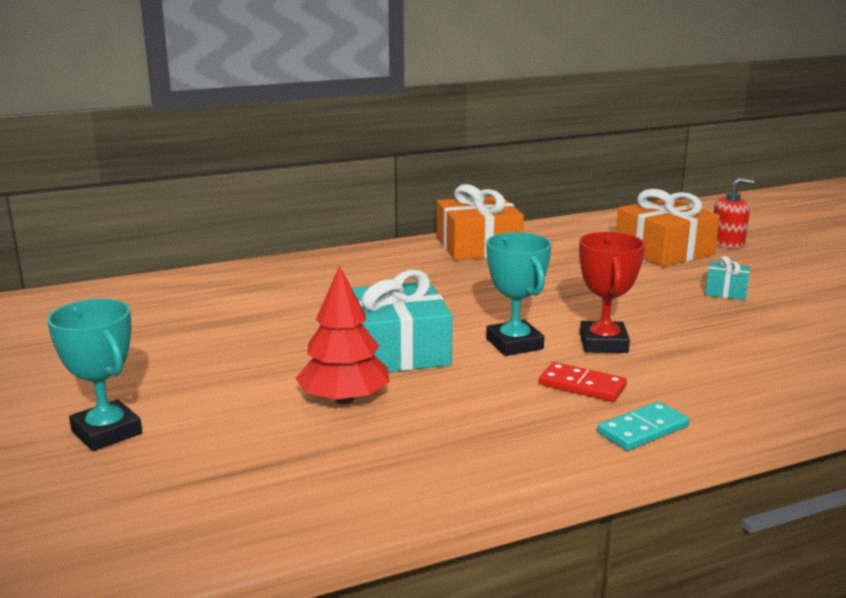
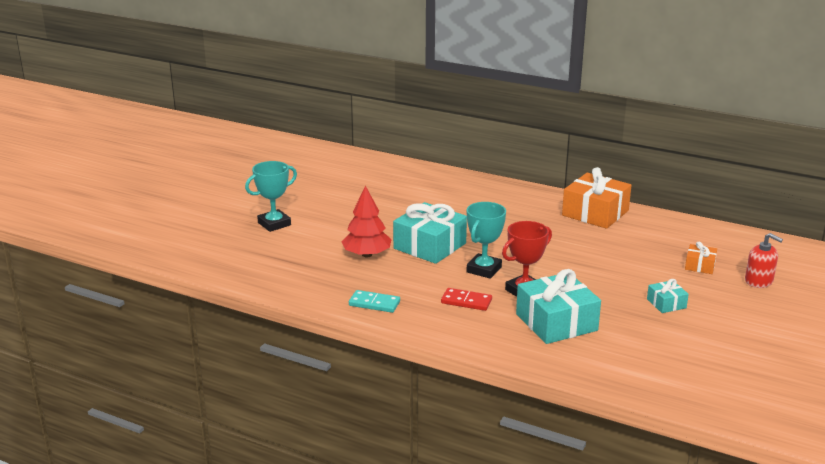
camera: 50 degrees right, 5 degrees up
(106, 432) = (274, 224): turquoise trophy -> turquoise trophy turned 45 degrees clockwise
(582, 385) = (466, 301): red domino -> red domino turned 60 degrees counterclockwise
(642, 430) = (444, 330): turquoise domino -> turquoise domino (374, 303)
(664, 250) = (700, 265): orange gift -> orange gift, size x0.49
(704, 355) = (556, 322): none -> turquoise gift

